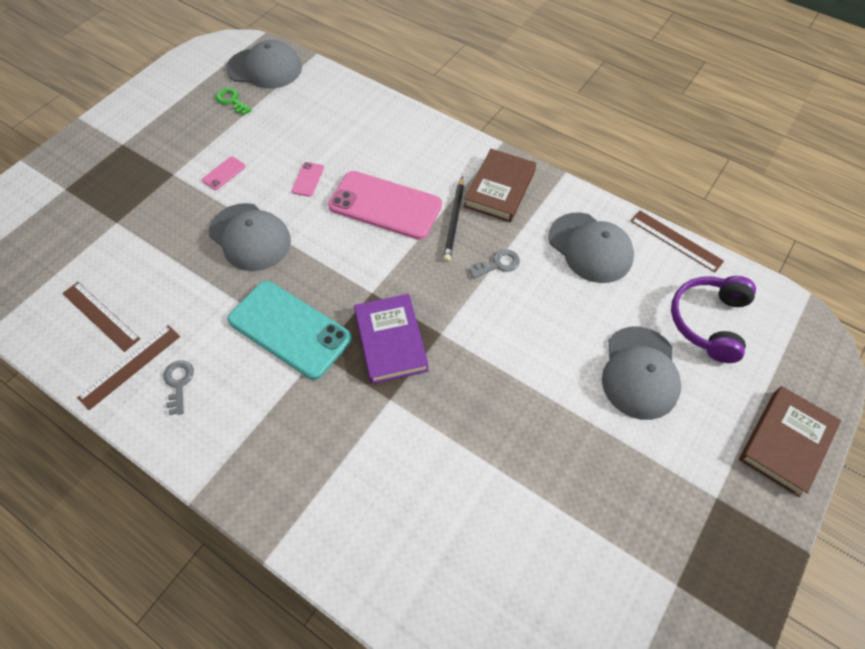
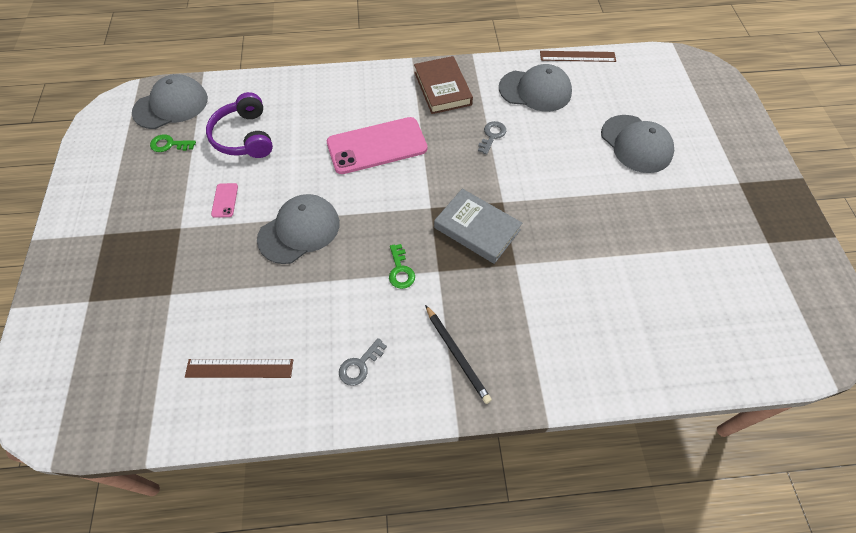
camera: 40 degrees left, 0 degrees up
(130, 366) = (308, 383): brown ruler -> none
(178, 383) = (360, 365): grey key -> grey key turned 90 degrees counterclockwise
(250, 237) = (299, 230): grey cap -> grey cap turned 45 degrees counterclockwise
(289, 329) = (400, 270): turquoise phone -> green key
(308, 179) = (299, 163): pink phone -> none
(390, 341) = (477, 229): purple book -> grey book
(454, 221) = (435, 126): black pencil -> black pencil (457, 355)
(709, 322) = (640, 91): purple headphones -> purple headphones (244, 137)
(785, 442) = (739, 130): brown book -> none

